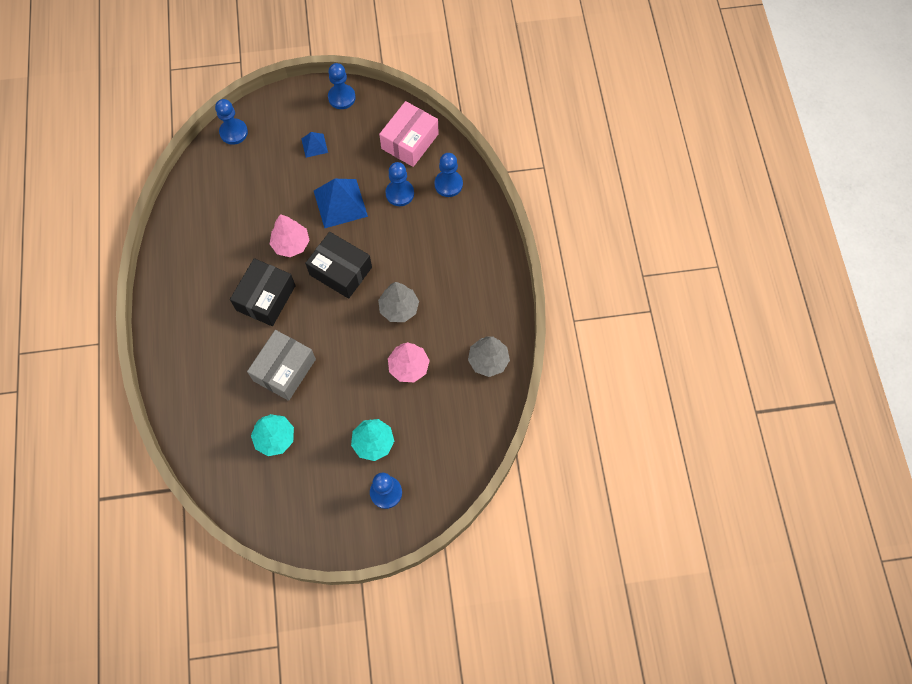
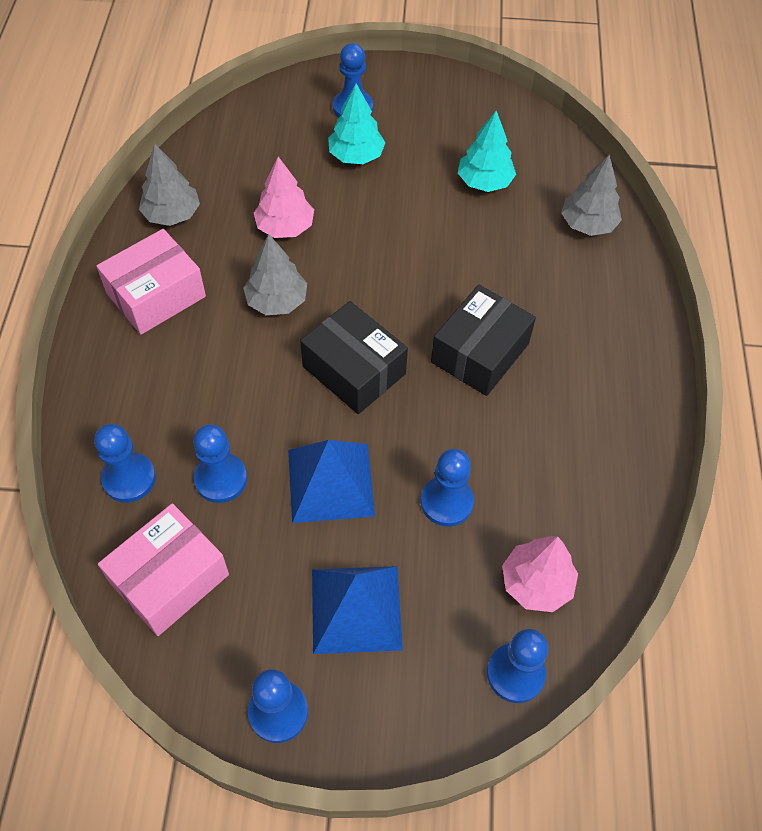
camera: 170 degrees left, 10 degrees down
(198, 414) = (587, 224): none -> grey tree
(276, 205) = (446, 502): none -> blue pawn
(284, 370) = (462, 254): grey box -> none
(291, 244) = (428, 428): pink tree -> pink tree (536, 583)
(314, 145) = (356, 609): blue pyramid -> blue pyramid, size x1.91
(475, 297) = (156, 295): none -> pink box

